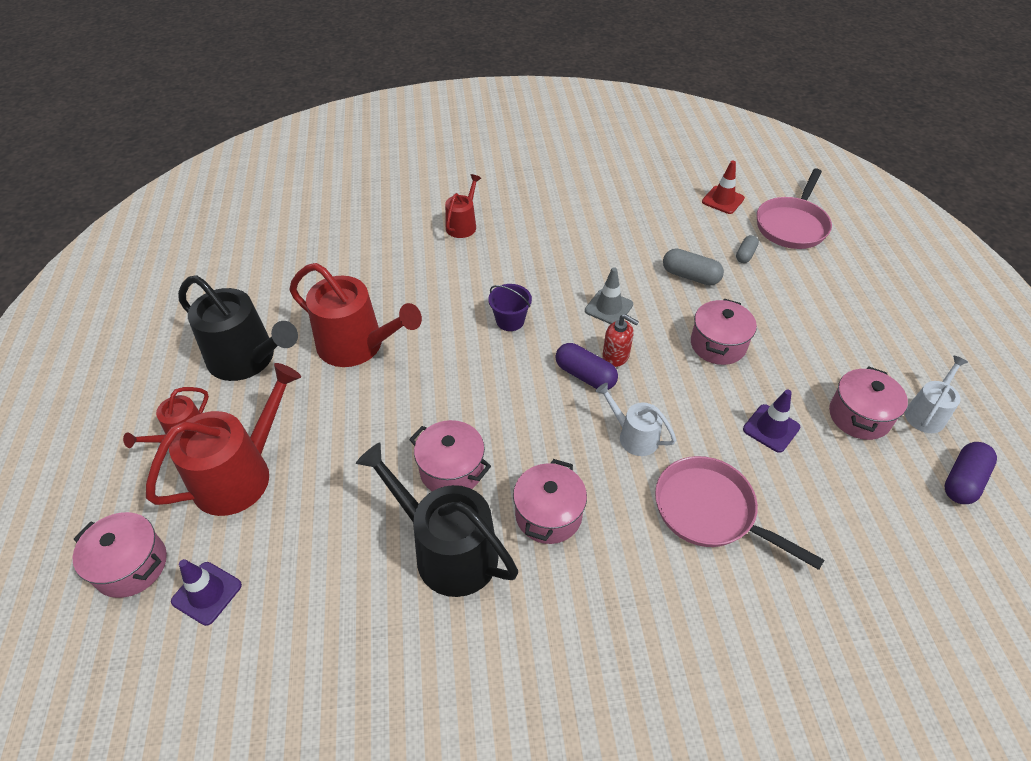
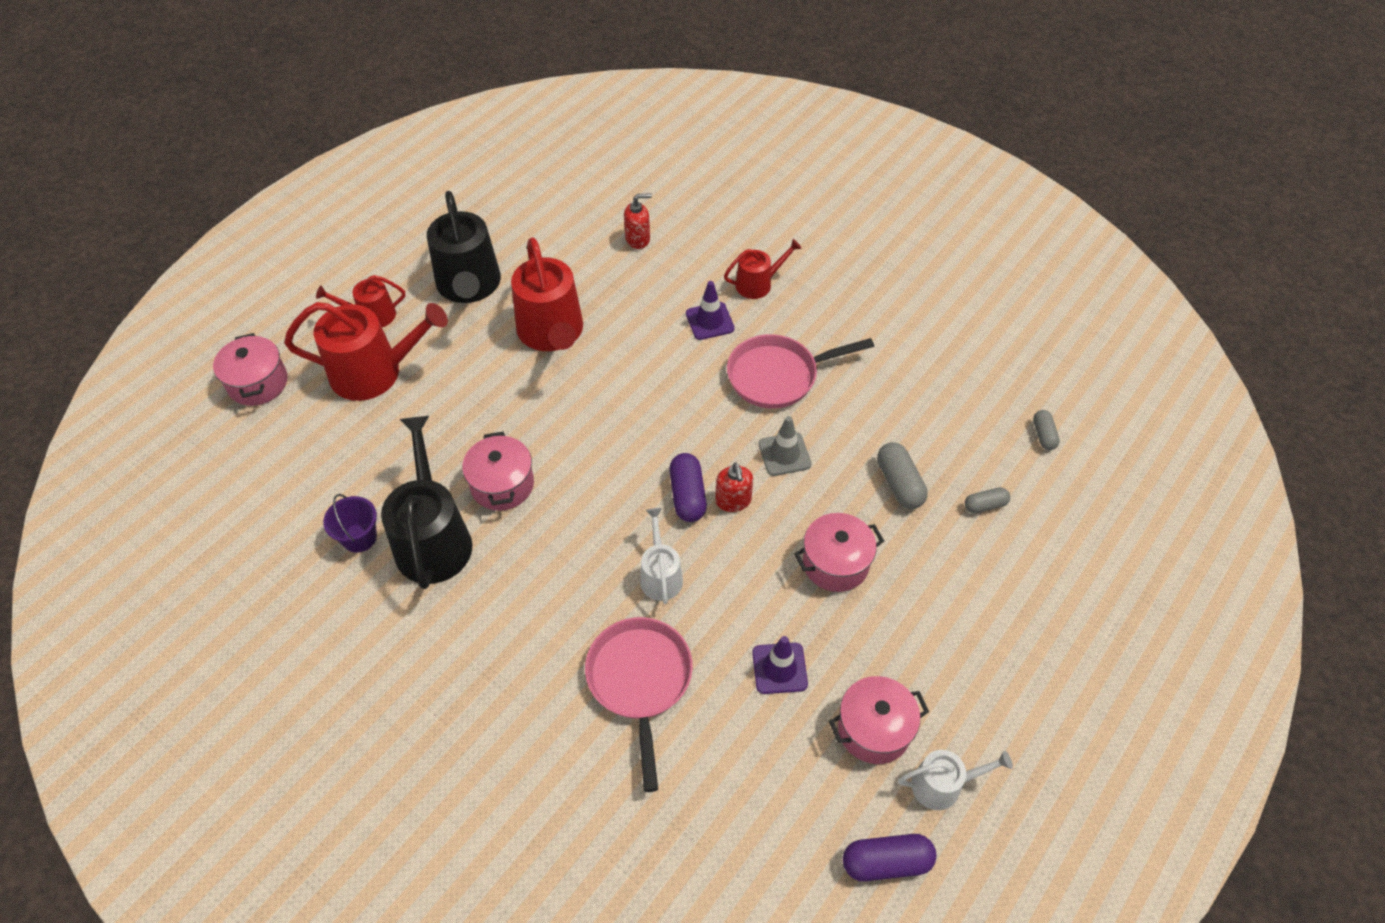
camera: 45 degrees right, 5 degrees up
(207, 593) = (276, 438): purple traffic cone -> purple traffic cone (710, 321)
(344, 248) = (638, 239): none -> red soap dispenser
(510, 321) = (688, 401): purple bucket -> purple bucket (359, 537)
(548, 515) = (525, 575): pink pot -> none
(723, 200) = (1043, 435): red traffic cone -> grey capsule
(792, 225) = (1081, 514): pink pan -> pink pan (778, 376)

